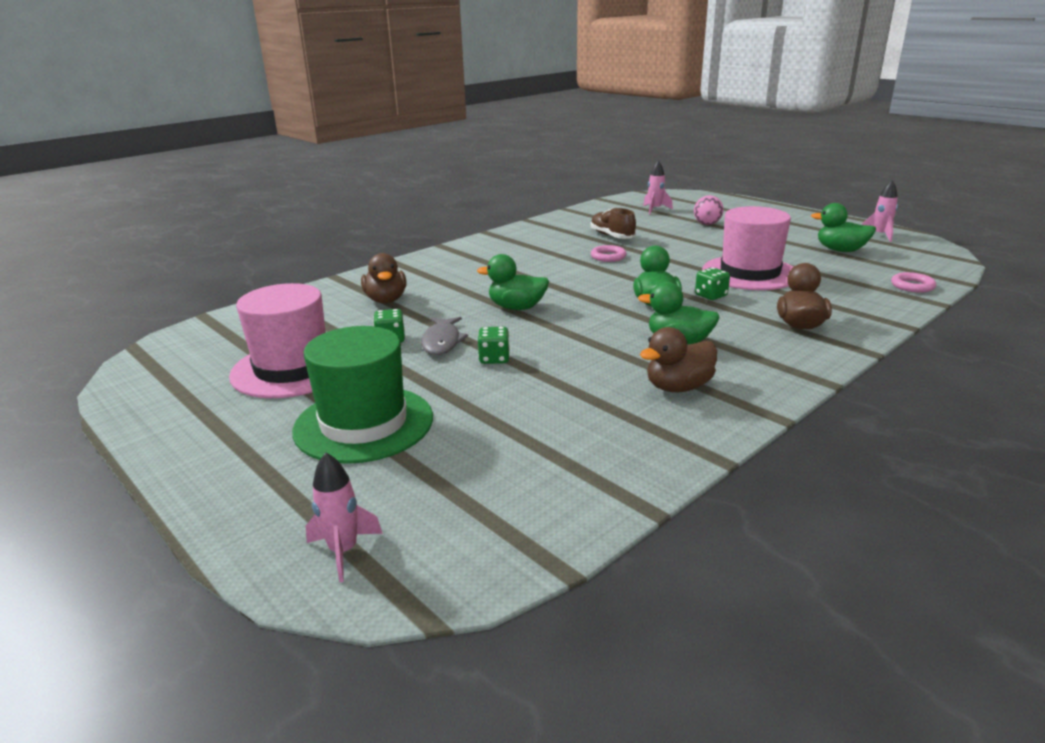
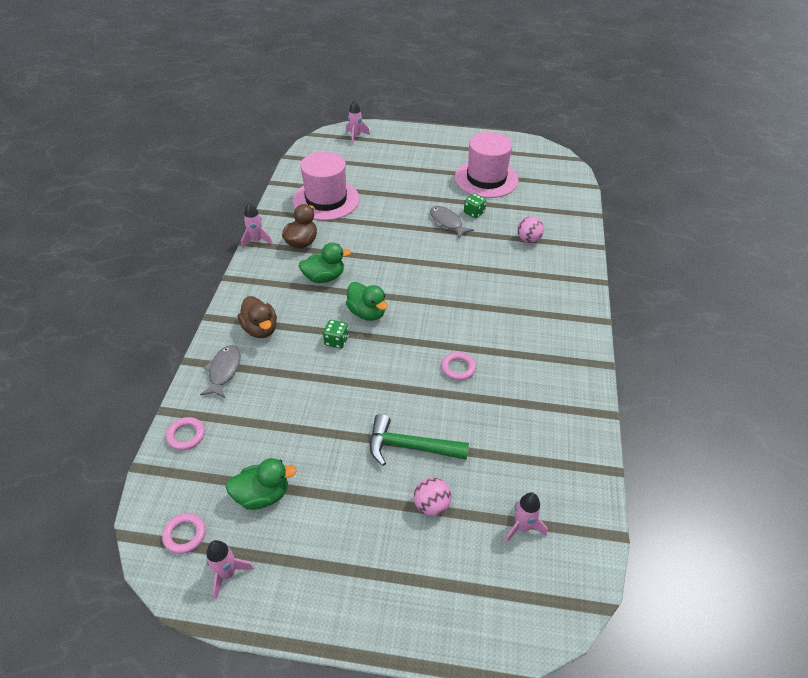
camera: 140 degrees right, 20 degrees up
(364, 424) = (412, 170): green hat -> none
(386, 300) = (528, 239): brown duck -> pink ball
(494, 359) = (406, 223): green dice -> none
(517, 307) = (446, 267): green duck -> none
(612, 236) = (495, 415): brown shoe -> none
(698, 241) = (409, 446): none -> green hammer
(750, 273) = (326, 394): pink hat -> pink hat (326, 200)
(756, 414) = (256, 241): none -> pink rocket
(860, 309) = (224, 371): none -> grey fish
(915, 251) = (185, 535): none -> pink ring

